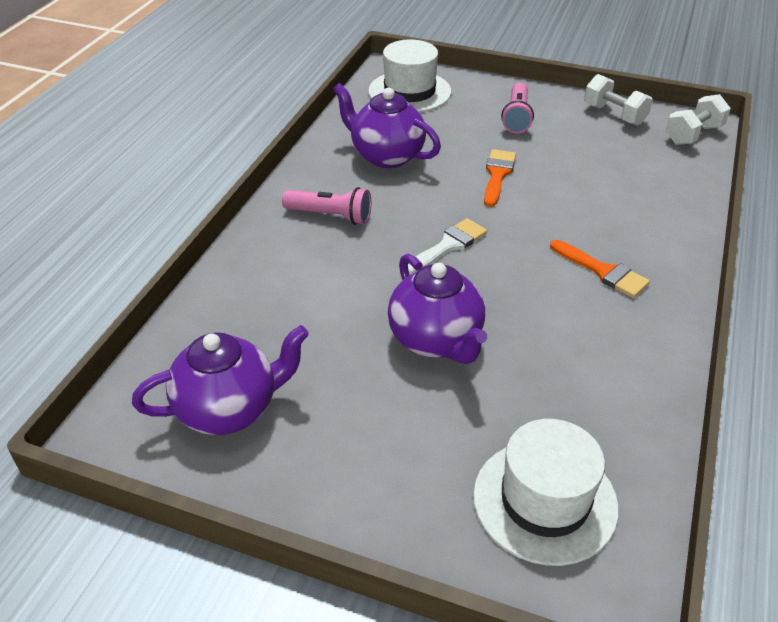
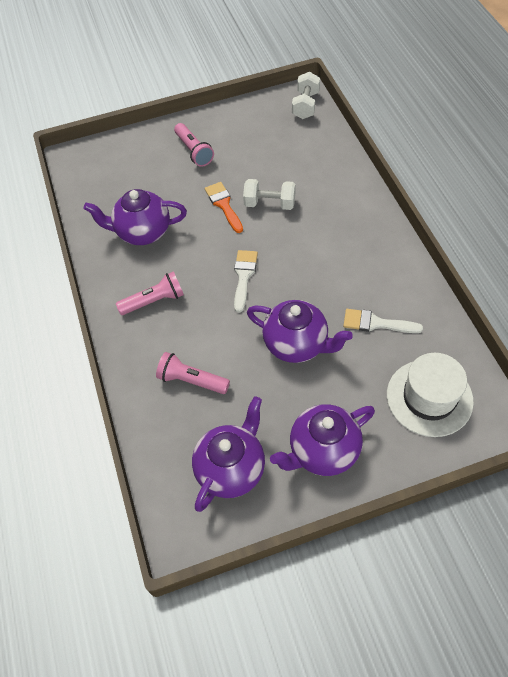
camera: 35 degrees left, 15 degrees up
(286, 303) = (191, 380): none -> pink flashlight
(346, 463) = (323, 451): none -> purple teapot
(409, 92) = (105, 169): white hat -> none
(558, 378) = (376, 323): none -> white brush
(603, 271) = (340, 238): orange brush -> none
(614, 115) = (249, 115): white dumbbell -> white dumbbell (269, 204)

